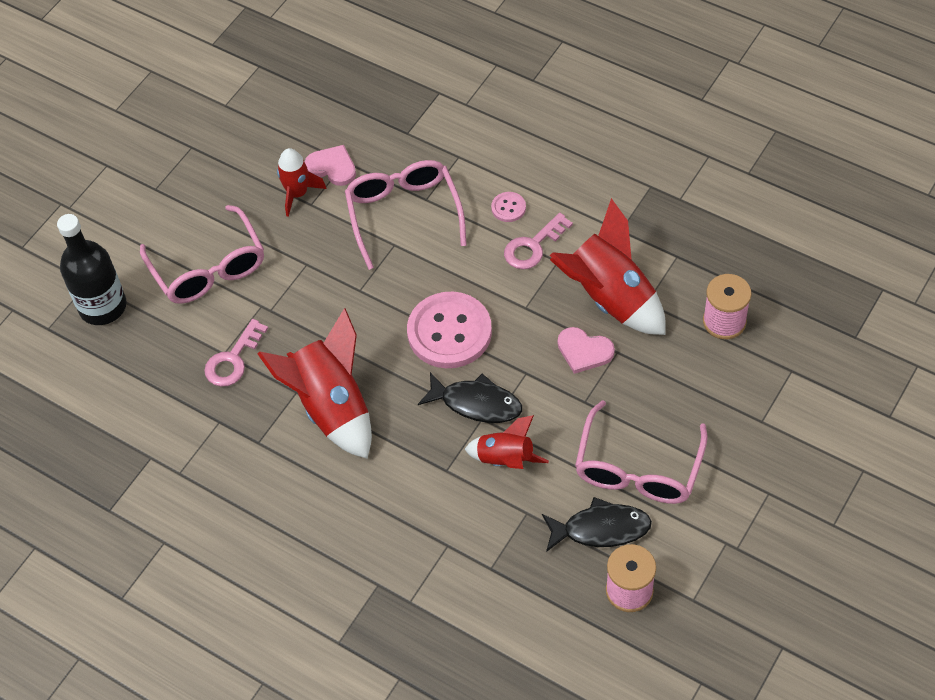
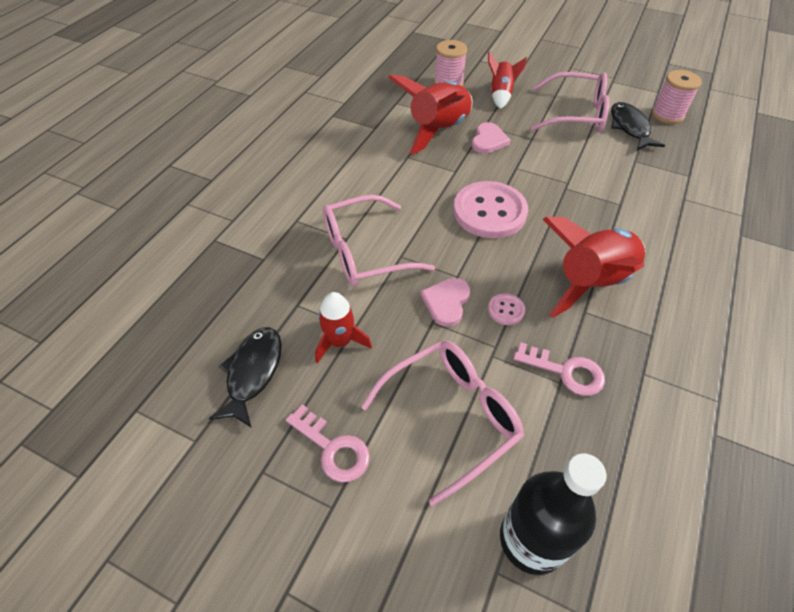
camera: 100 degrees left, 5 degrees down
(332, 167) = (304, 315): pink heart -> pink heart (446, 302)
(476, 403) = (553, 191): black fish -> black fish (253, 373)
(505, 459) = (596, 173): red rocket -> red rocket (500, 95)
(508, 208) = (355, 186): pink button -> pink button (506, 310)
(533, 246) = (394, 170): pink key -> pink key (333, 448)

